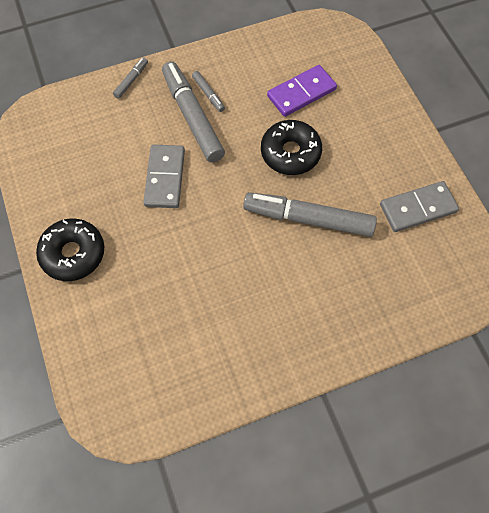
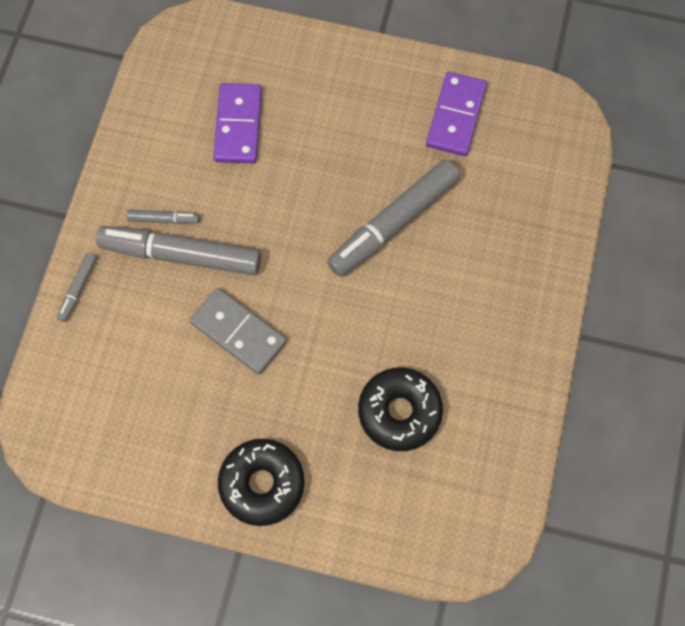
camera: 55 degrees left, 5 degrees up
(131, 80) = (78, 289): grey marker -> grey marker turned 135 degrees counterclockwise
(290, 153) = (304, 187): black donut -> black donut (399, 412)
(417, 208) = (455, 116): grey domino -> purple domino

